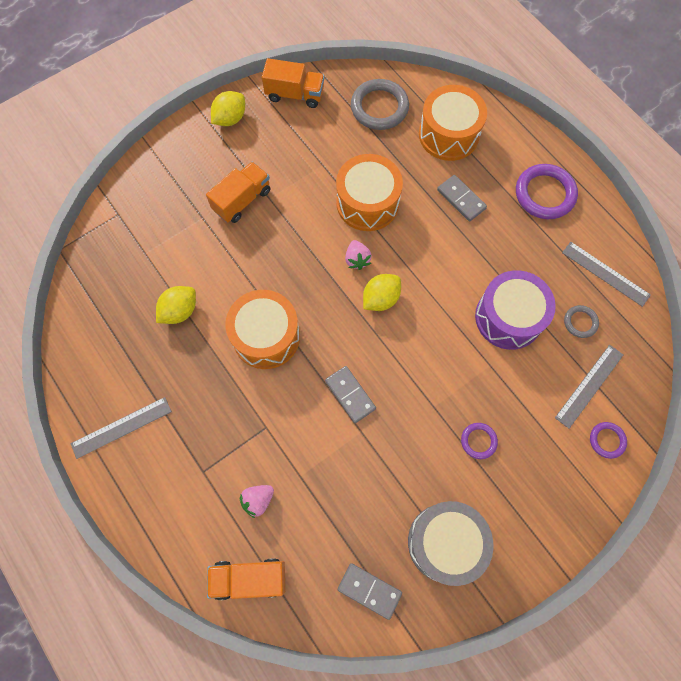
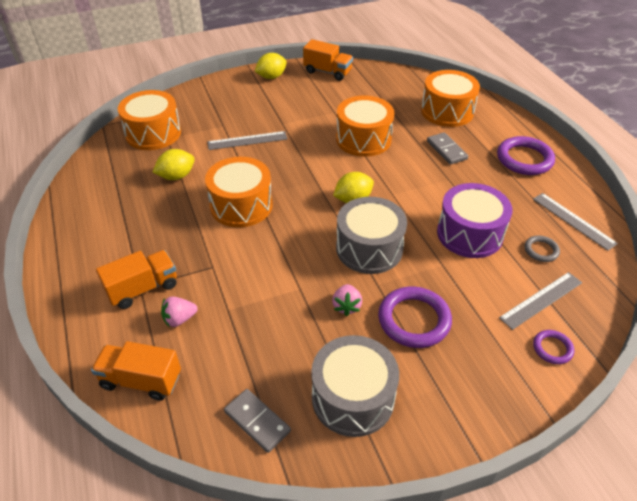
camera: 15 degrees right, 25 degrees down
(121, 427) = (87, 241): grey ruler -> grey ruler (247, 140)
(126, 249) = (153, 133): none -> orange drum
(242, 200) = (259, 121): orange truck -> orange truck (143, 289)
(350, 395) = (299, 259): grey domino -> none
(357, 259) = (341, 171): pink strawberry -> pink strawberry (346, 306)
(379, 107) = (393, 88): grey ring -> none
(414, 362) = (369, 248): none -> grey drum
(478, 441) = (414, 320): purple ring -> purple ring, size x1.91

